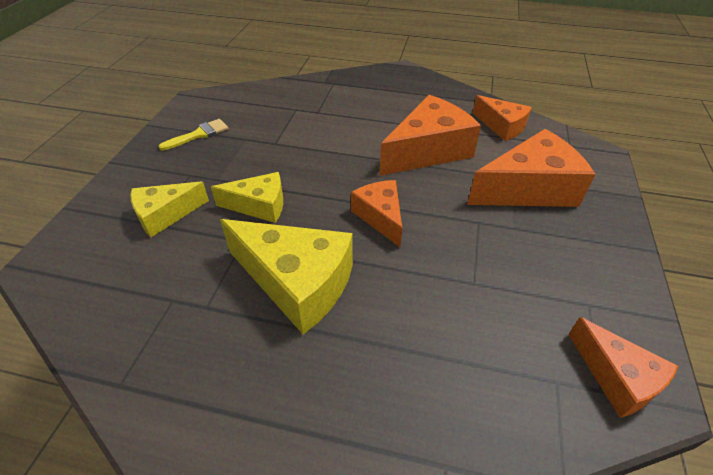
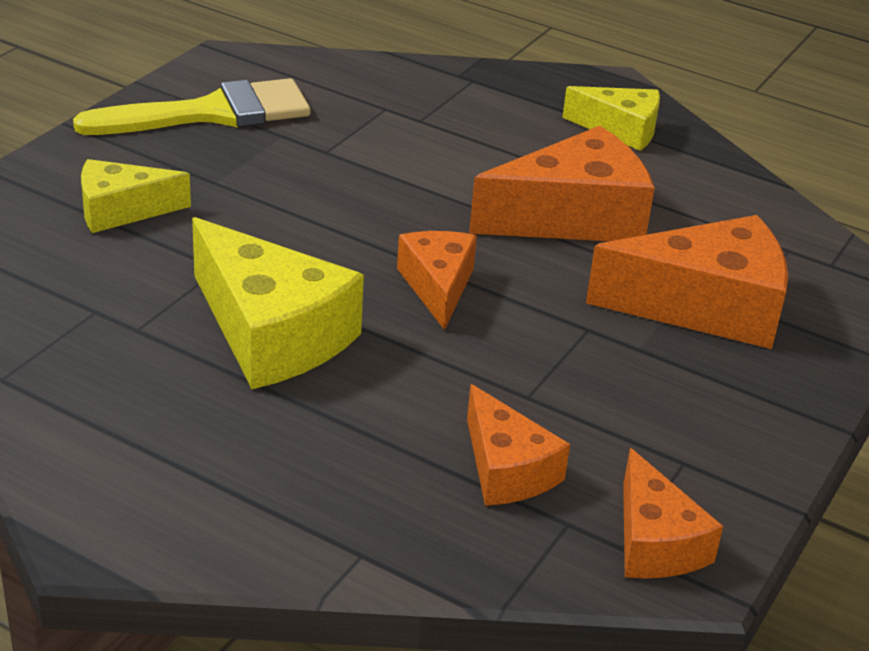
camera: 15 degrees right, 10 degrees down
(199, 134) = (212, 113): yellow brush -> yellow brush, size x1.99
(259, 206) = (262, 230): yellow cheese -> yellow cheese (621, 129)
(502, 126) = (730, 210): orange cheese -> orange cheese (507, 469)

